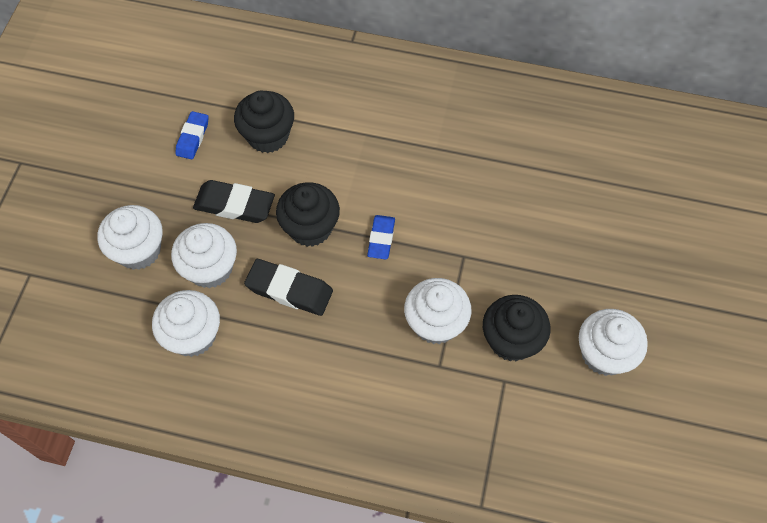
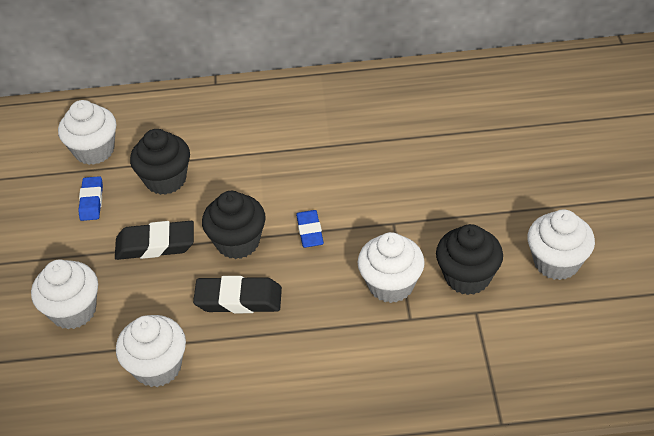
camera: 15 degrees left, 15 degrees down
(210, 268) = (152, 304): white cupcake -> white cupcake (94, 150)

